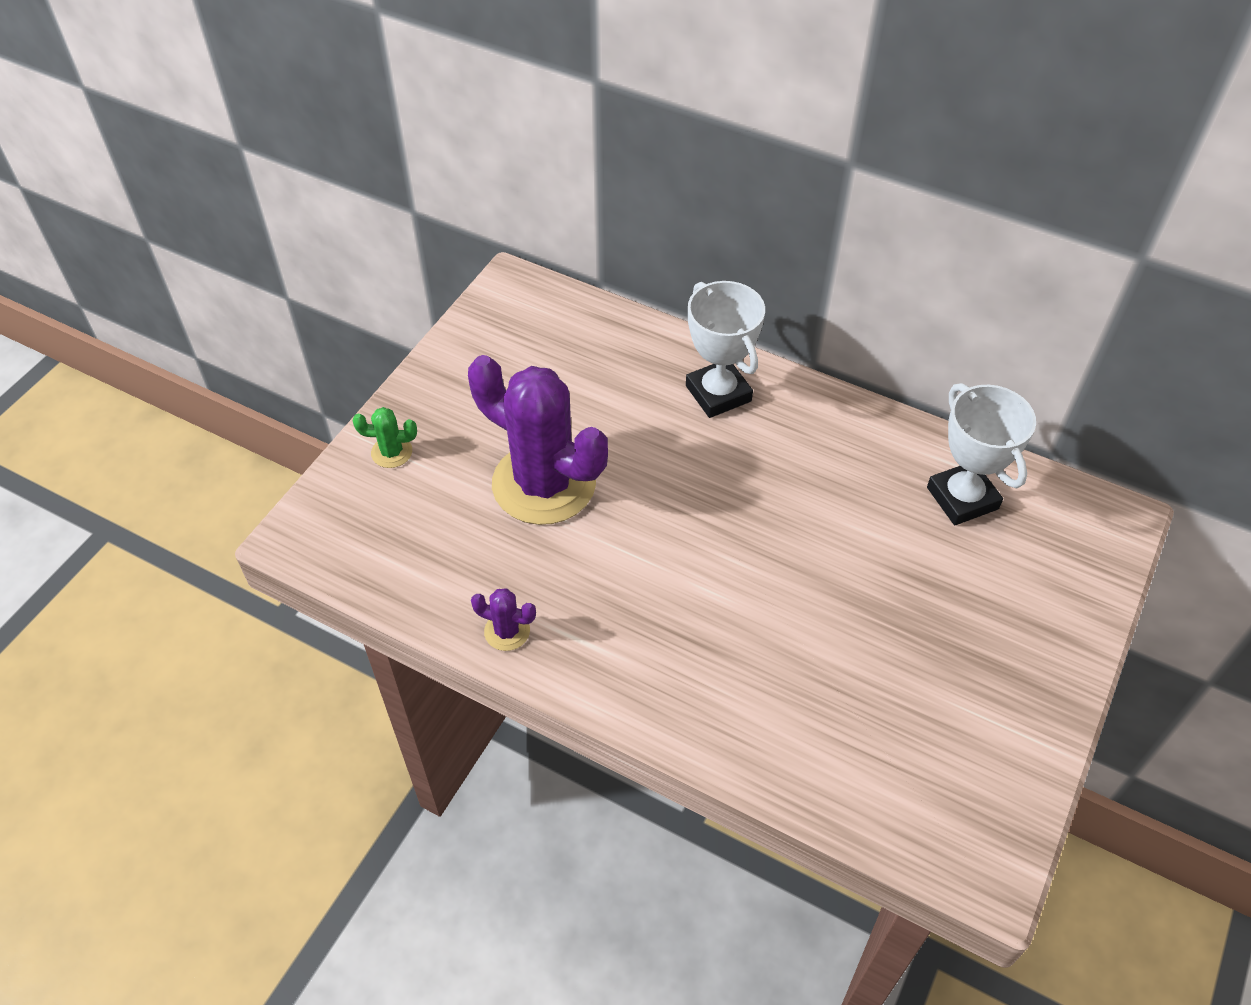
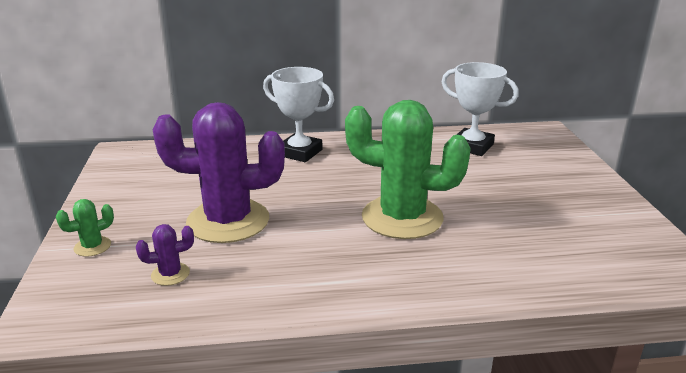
camera: 35 degrees left, 25 degrees down
(507, 631) = (276, 299): purple cactus -> purple cactus (170, 274)
(736, 585) = (402, 218): none -> green cactus

